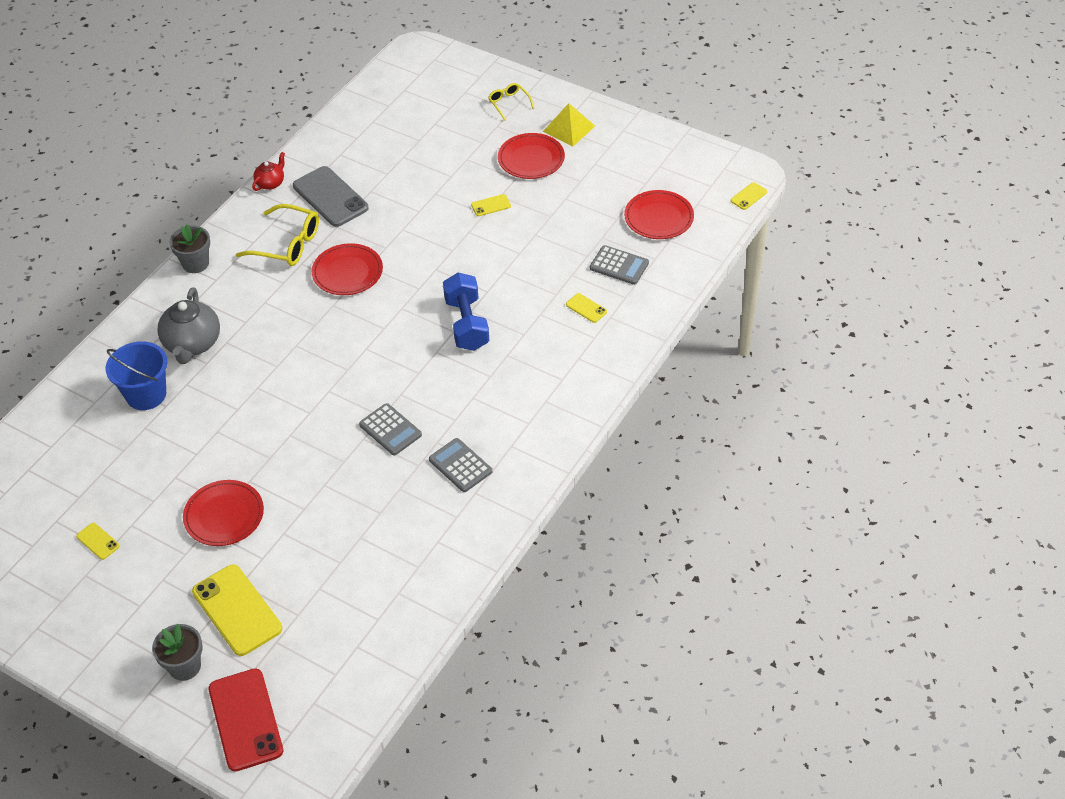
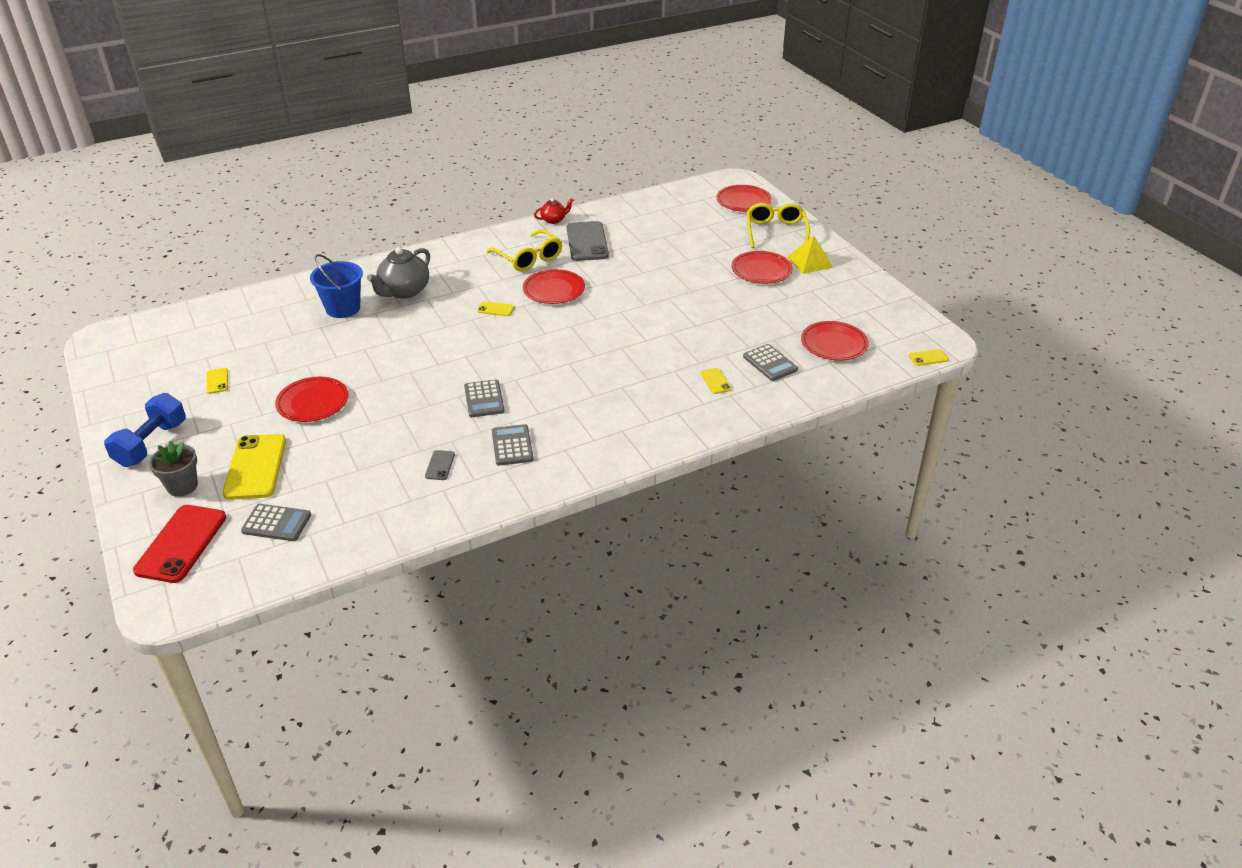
camera: 30 degrees right, 10 degrees down
(195, 263) = (455, 247): grey flower pot -> none
(316, 653) = (276, 523): none -> grey calculator
(412, 519) = (440, 465): none -> grey phone
(447, 76) = (743, 201): none -> red plate
(467, 324) = (610, 355): blue dumbbell -> blue dumbbell (151, 444)
(491, 205) = (701, 288): yellow phone -> yellow phone (495, 309)
(509, 103) = (776, 231): yellow glasses -> yellow glasses, size x1.80

